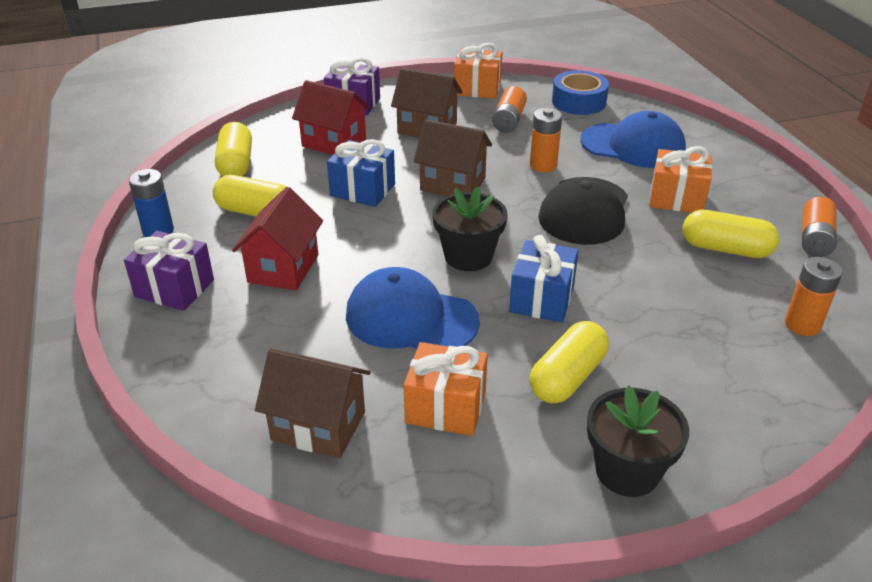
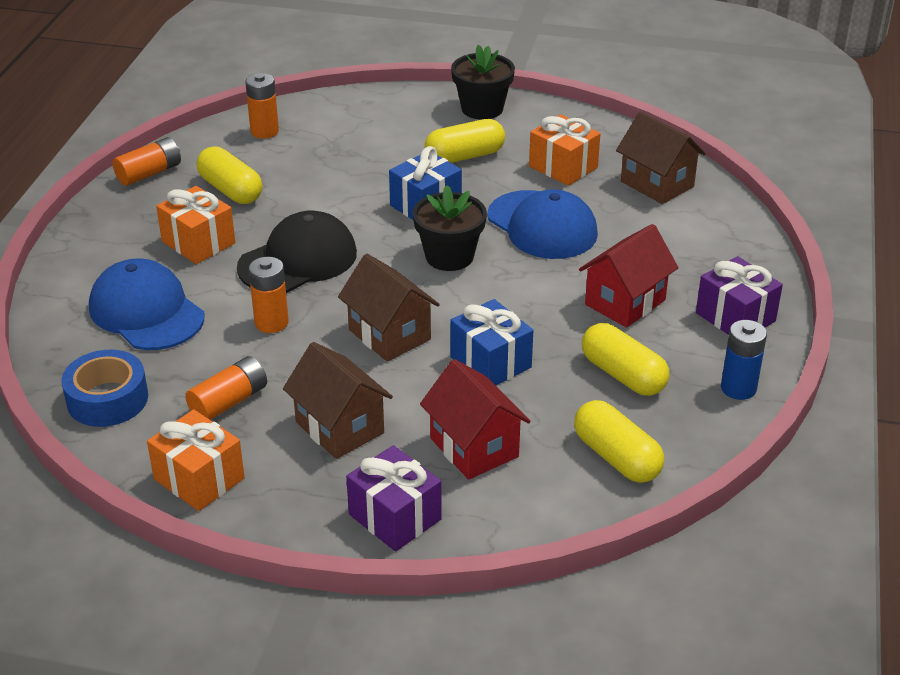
camera: 150 degrees left, 0 degrees up
(236, 164) = (616, 457): yellow capsule -> yellow capsule turned 60 degrees counterclockwise

